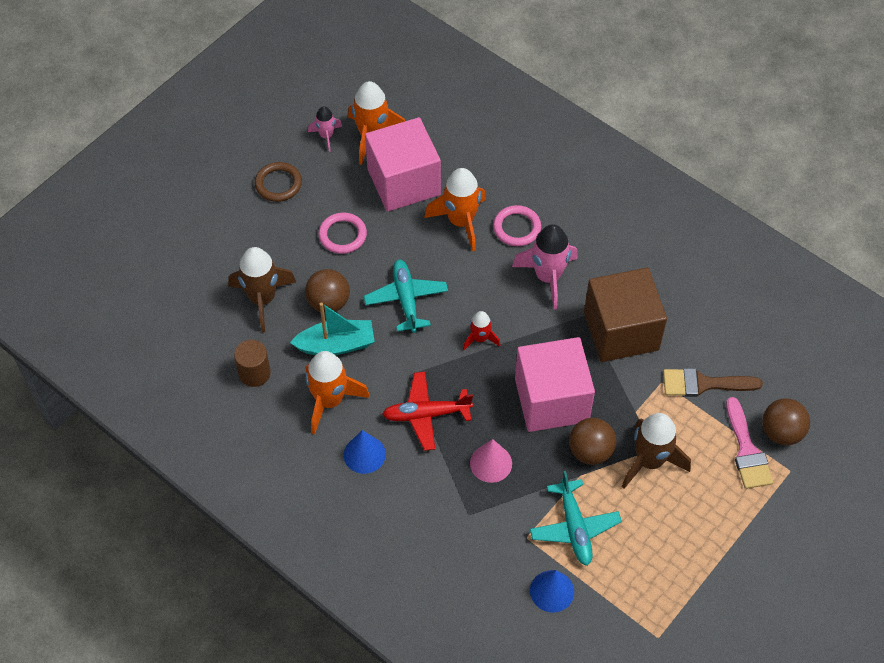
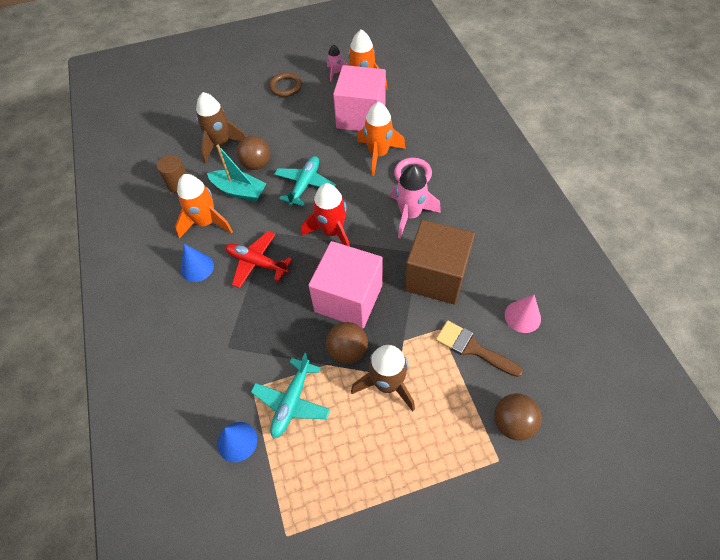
camera: 35 degrees right, 0 degrees up
(342, 235) = (298, 130): pink ring -> none
(480, 338) = (332, 232): red rocket -> red rocket, size x1.82
(491, 463) = (271, 319): pink cone -> pink cone (522, 316)
(747, 450) = (472, 421): pink brush -> none

